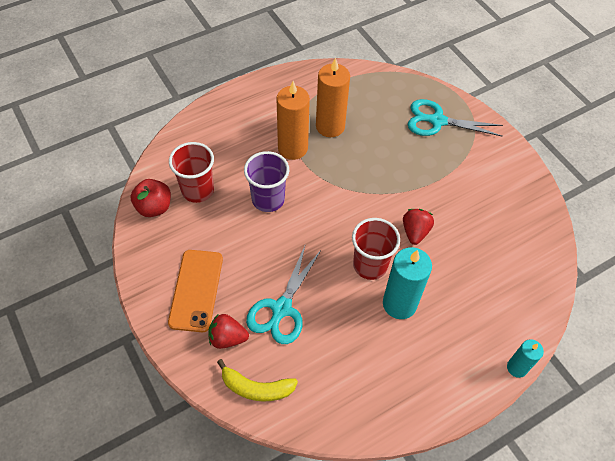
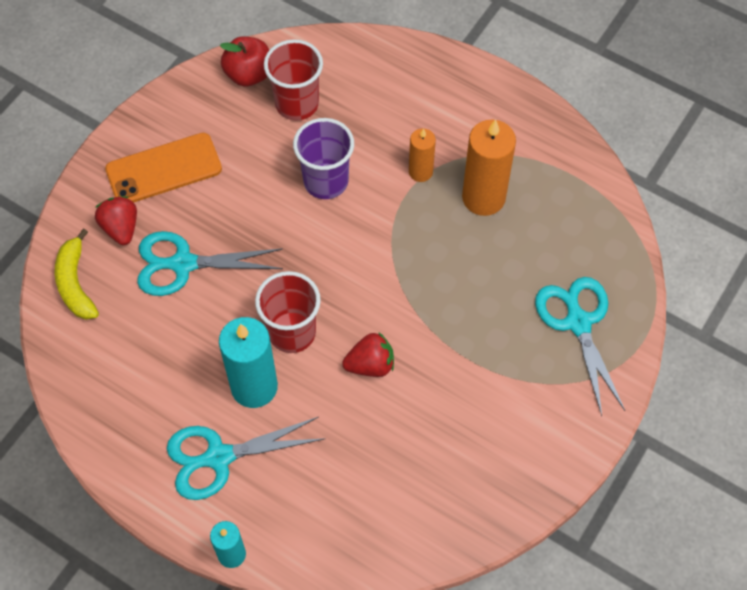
camera: 65 degrees right, 5 degrees up
(292, 148) = (420, 172): orange candle -> orange candle, size x0.57
(442, 347) = (218, 457): none -> turquoise scissors

